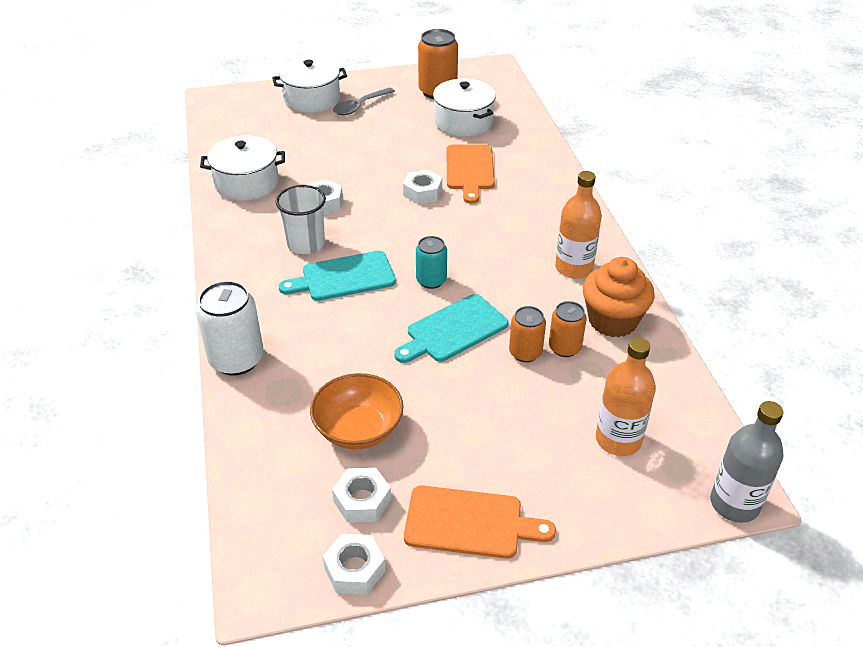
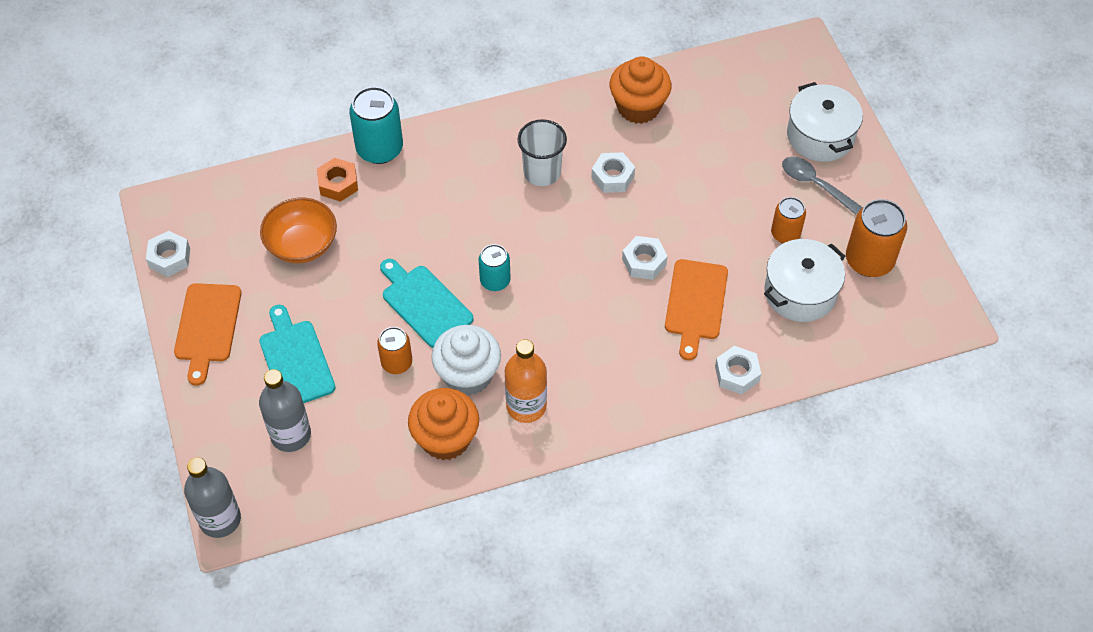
camera: 85 degrees right, 15 degrees up
(236, 359) = (379, 149): white can -> turquoise can
(247, 183) = (638, 107): white pot -> orange cupcake
(277, 396) = (338, 184): none -> orange nut
(343, 277) = (494, 209): turquoise cutting board -> turquoise cutting board (295, 360)
(362, 500) = (230, 255): white nut -> white nut (737, 374)
(469, 170) = (695, 304): orange cutting board -> orange cutting board turned 75 degrees counterclockwise
(540, 303) = (468, 375): none -> white cupcake
(564, 348) = (405, 395): orange can -> orange can (785, 234)
(618, 440) = (290, 435): orange bottle -> grey bottle

